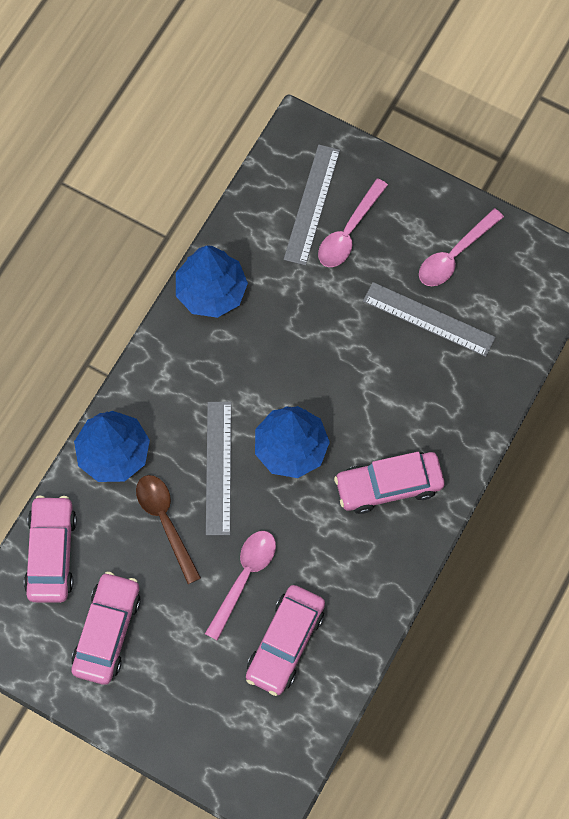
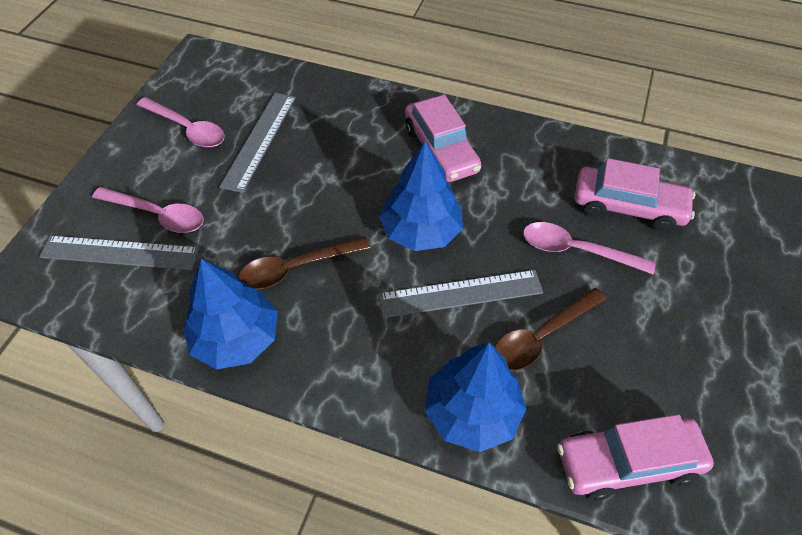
camera: 100 degrees left, 15 degrees down
(107, 631) = (694, 374): pink car -> none
(270, 340) = (295, 268): none -> brown spoon

